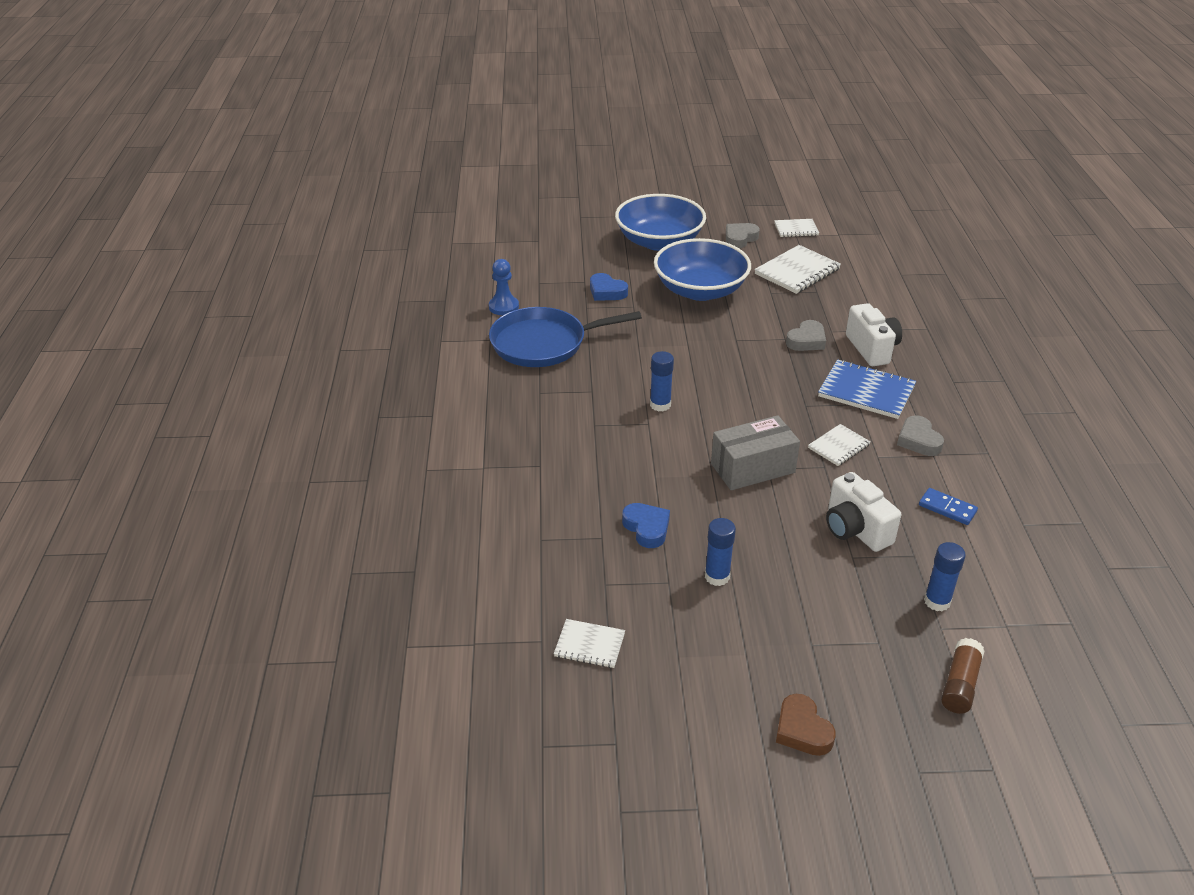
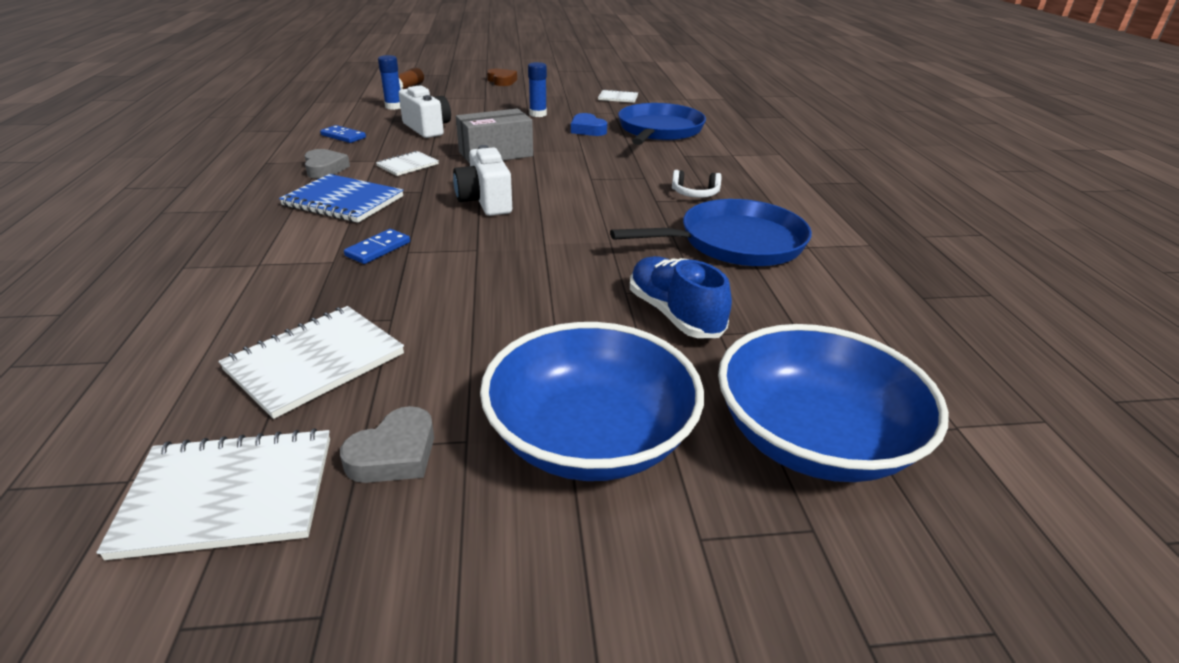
camera: 175 degrees right, 5 degrees down
(503, 307) = (824, 288): blue pawn -> none
(552, 526) = (659, 130): none -> blue pan
(553, 399) = (695, 194): none -> white headphones
(606, 292) = (674, 314): blue heart -> blue shoe
(660, 405) = (579, 190): blue glue stick -> none
(700, 290) = (514, 320): blue bowl -> blue bowl (813, 439)
(796, 229) = (229, 495): white notebook -> white notebook, size x1.71
(806, 340) = (378, 249): grey heart -> blue domino
(872, 349) = (294, 241): white camera -> white camera (485, 202)

